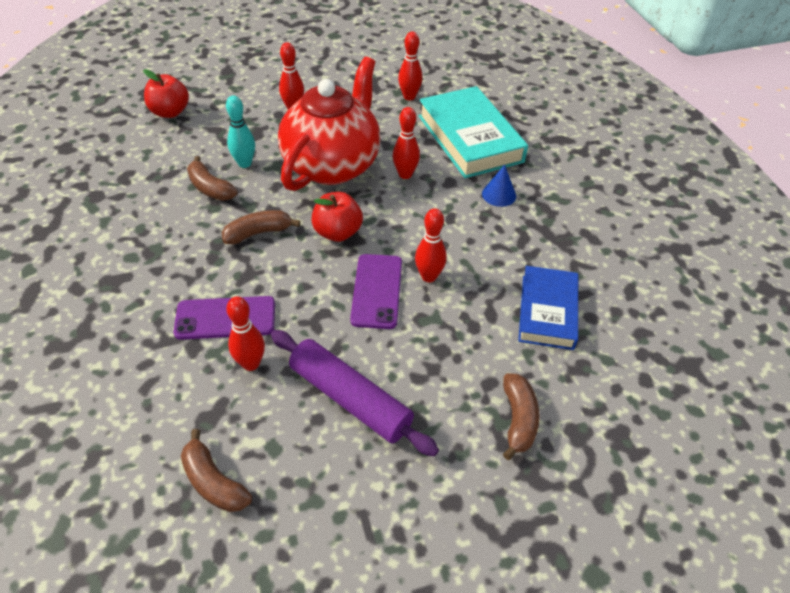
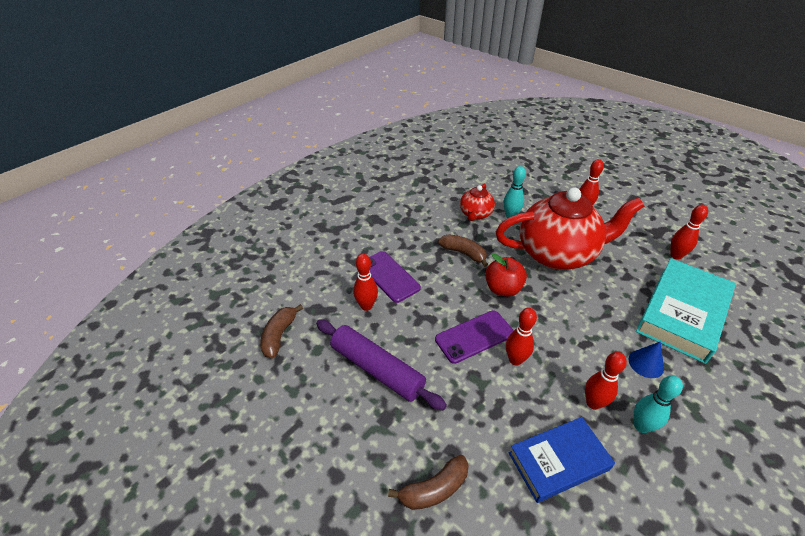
camera: 60 degrees right, 5 degrees down
(170, 112) = (513, 166): red apple -> none
(210, 188) = (475, 214): brown banana -> red teapot
(350, 399) = (377, 369): purple rolling pin -> purple rolling pin turned 60 degrees counterclockwise
(405, 174) = (595, 295): red bowling pin -> red bowling pin (593, 403)
(550, 238) = (641, 426): none -> turquoise bowling pin

